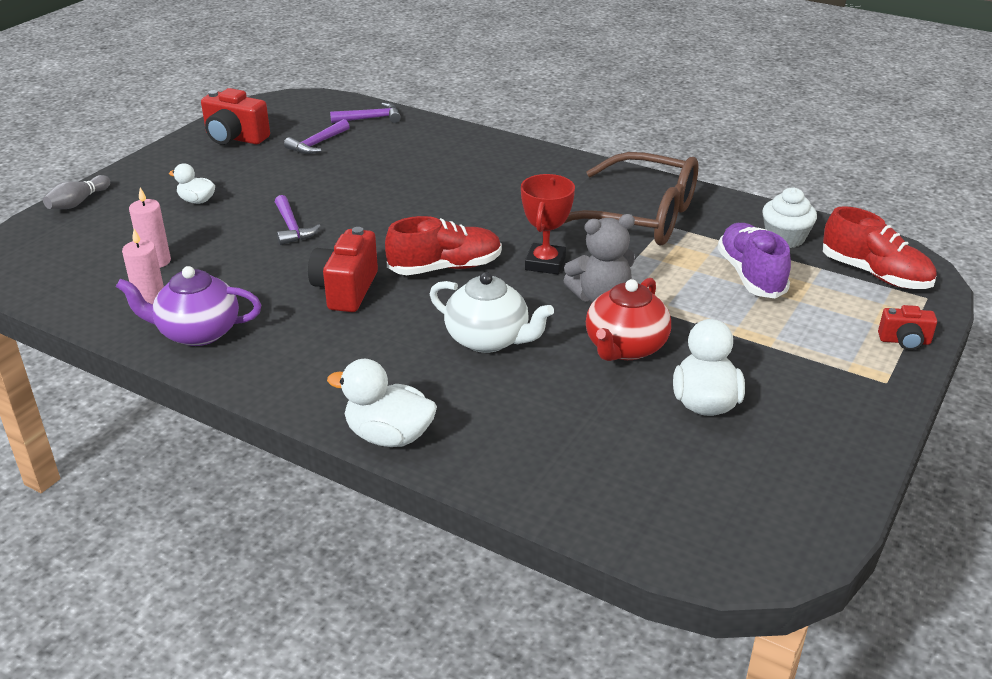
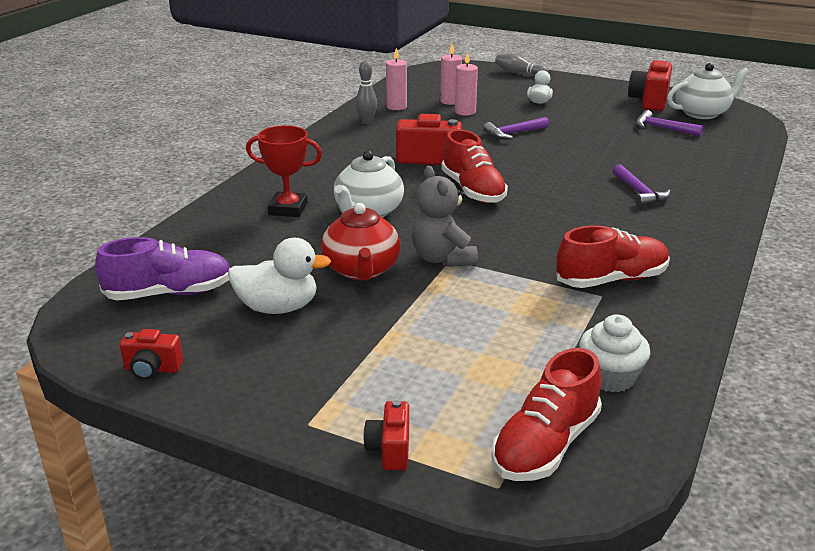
camera: 85 degrees right, 5 degrees down
(197, 332) = (366, 122): purple teapot -> grey bowling pin
(202, 253) = (465, 112): none -> pink candle
(285, 118) = (702, 113): none -> white teapot
(370, 118) = (732, 143): purple hammer -> purple hammer (639, 192)
(389, 436) = (250, 185): white duck -> none
(545, 263) = (495, 231): red trophy -> red trophy (288, 209)
(625, 348) = (361, 270): red teapot -> red teapot turned 120 degrees counterclockwise
(639, 217) = (611, 280): brown glasses -> red shoe
(750, 275) = (510, 346): purple shoe -> purple shoe (169, 293)
(832, 484) = (152, 369): none -> red camera

